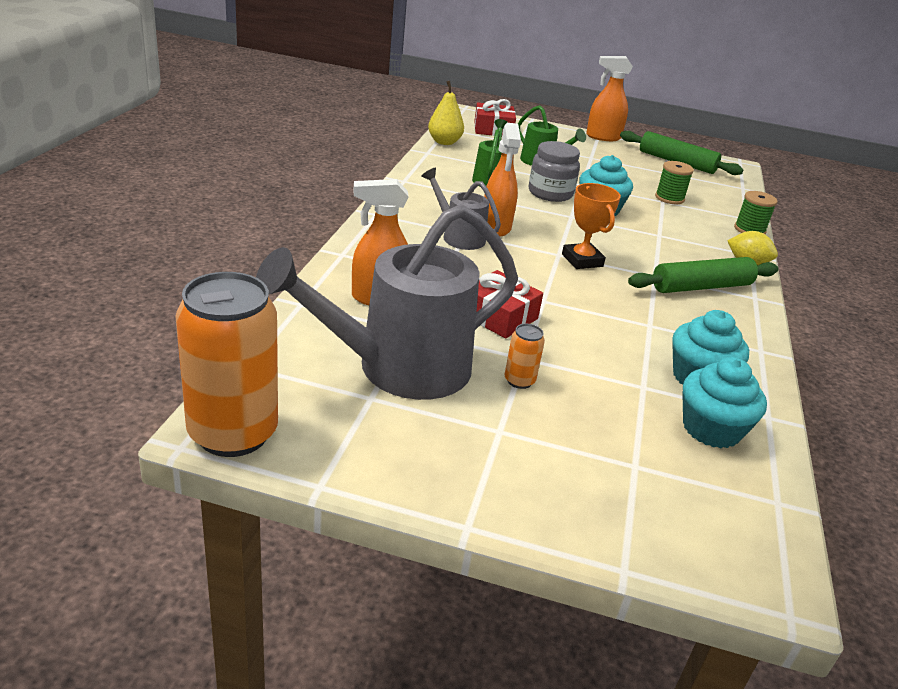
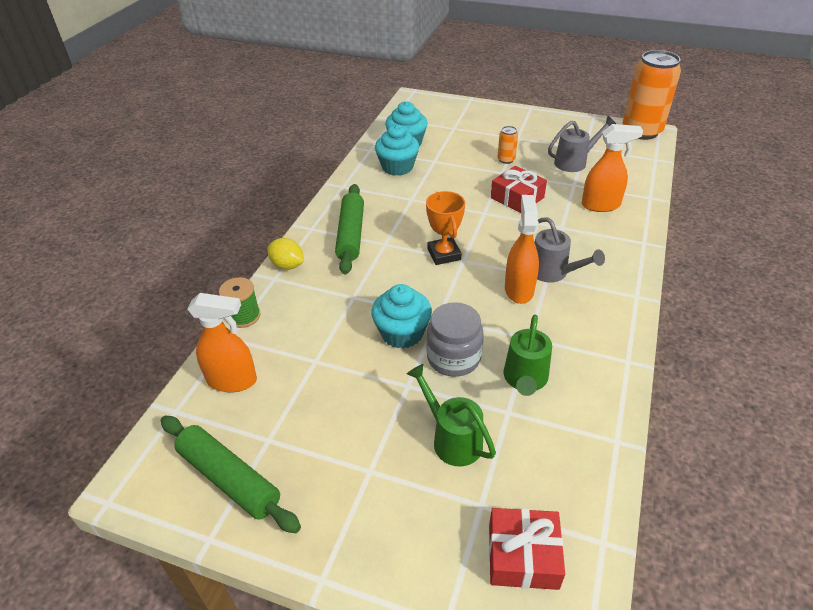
camera: 170 degrees left, 10 degrees up
(398, 369) = (574, 162): grey watering can -> grey watering can, size x0.50
(444, 142) = (599, 482): yellow pear -> none
(602, 137) = (319, 564): orange spray bottle -> orange spray bottle (232, 380)
(669, 198) = (303, 368): green spool -> none
(701, 287) = (351, 235): green rolling pin -> green rolling pin turned 75 degrees counterclockwise

